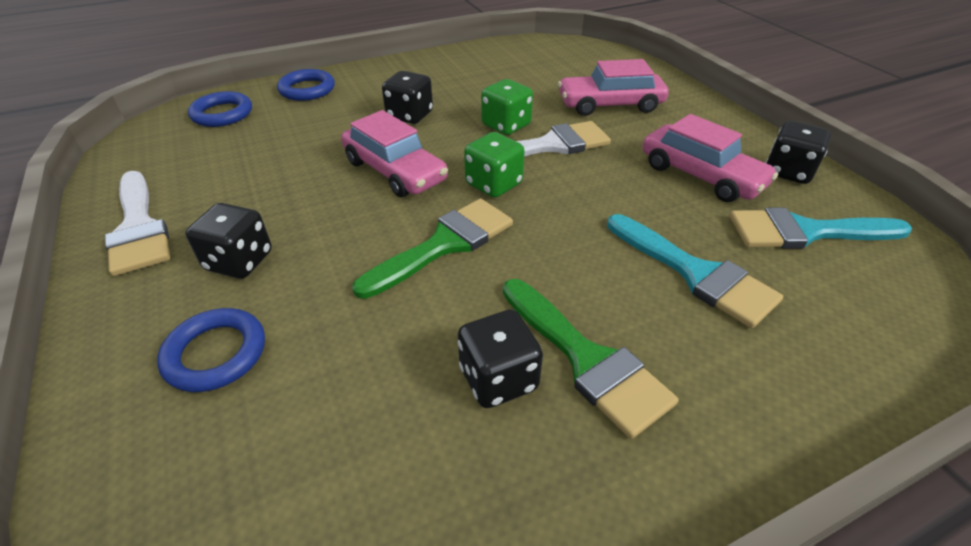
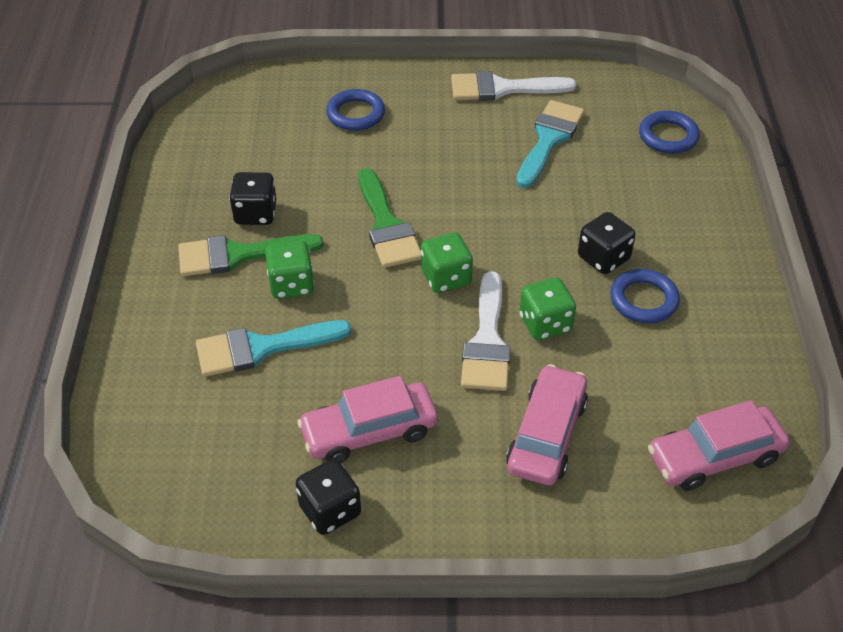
camera: 115 degrees right, 5 degrees up
(239, 261) = (434, 128): black dice -> none
(307, 89) = (701, 197): blue ring -> blue ring (643, 300)
(395, 171) = (503, 223): pink car -> pink car (714, 457)
(592, 286) = (291, 285): none -> green dice
(805, 232) = (250, 453): turquoise brush -> turquoise brush (549, 140)

